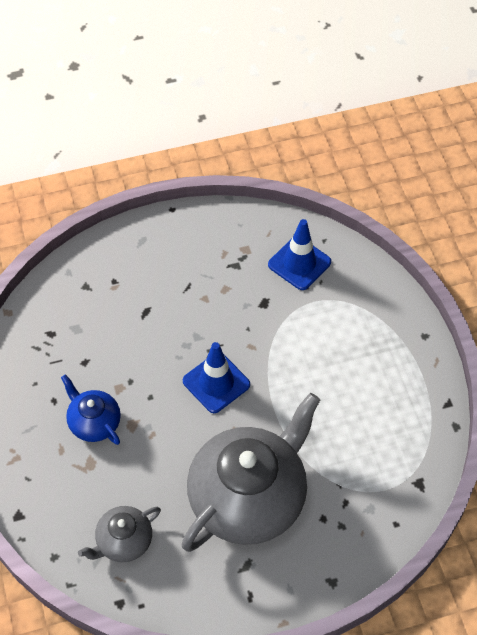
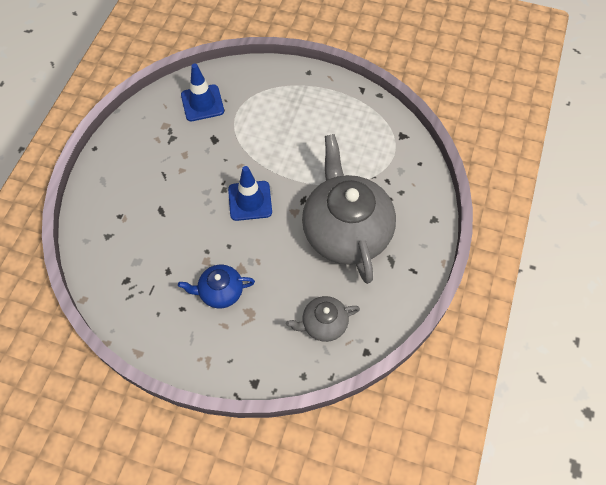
camera: 55 degrees left, 5 degrees up
(123, 541) = (323, 324): grey teapot -> grey teapot turned 75 degrees clockwise

